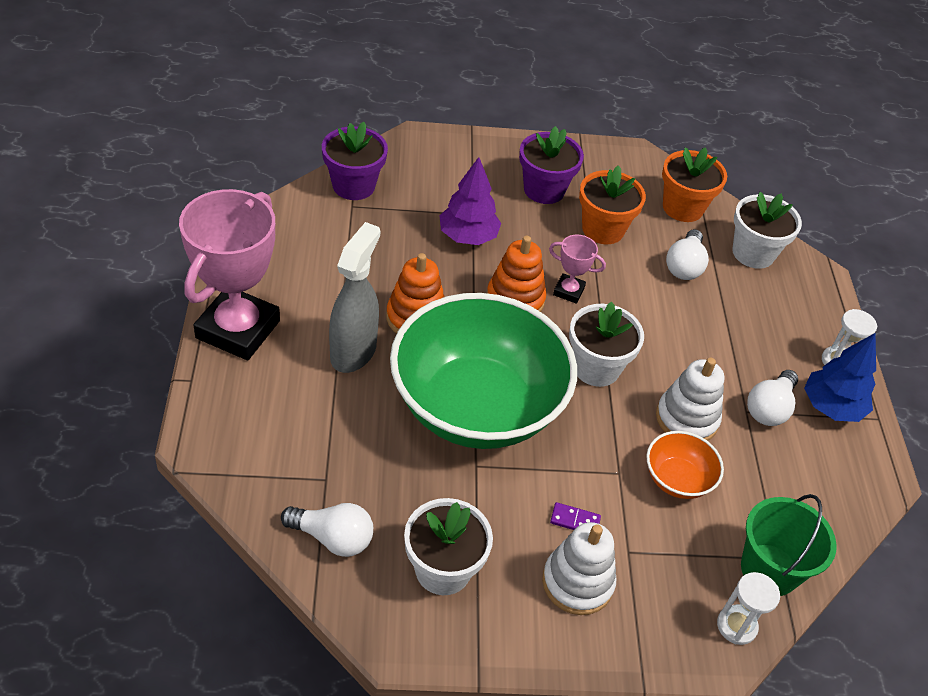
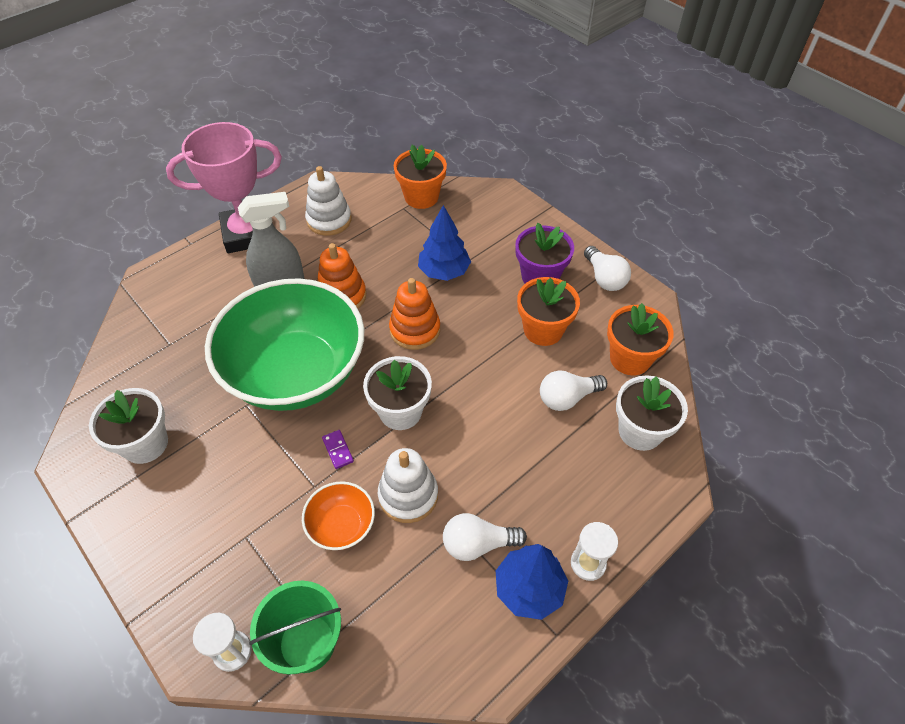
camera: 55 degrees right, 5 degrees up
(333, 538) = (127, 377): white light bulb -> white light bulb (604, 278)
(353, 186) = (421, 197): purple flower pot -> orange flower pot
(468, 237) = (444, 271): purple tree -> blue tree
(568, 291) = (457, 351): pink trophy -> none
(575, 520) = (246, 487): purple domino -> purple domino (338, 450)
(577, 582) = (193, 523): white stacking toy -> white stacking toy (329, 220)

